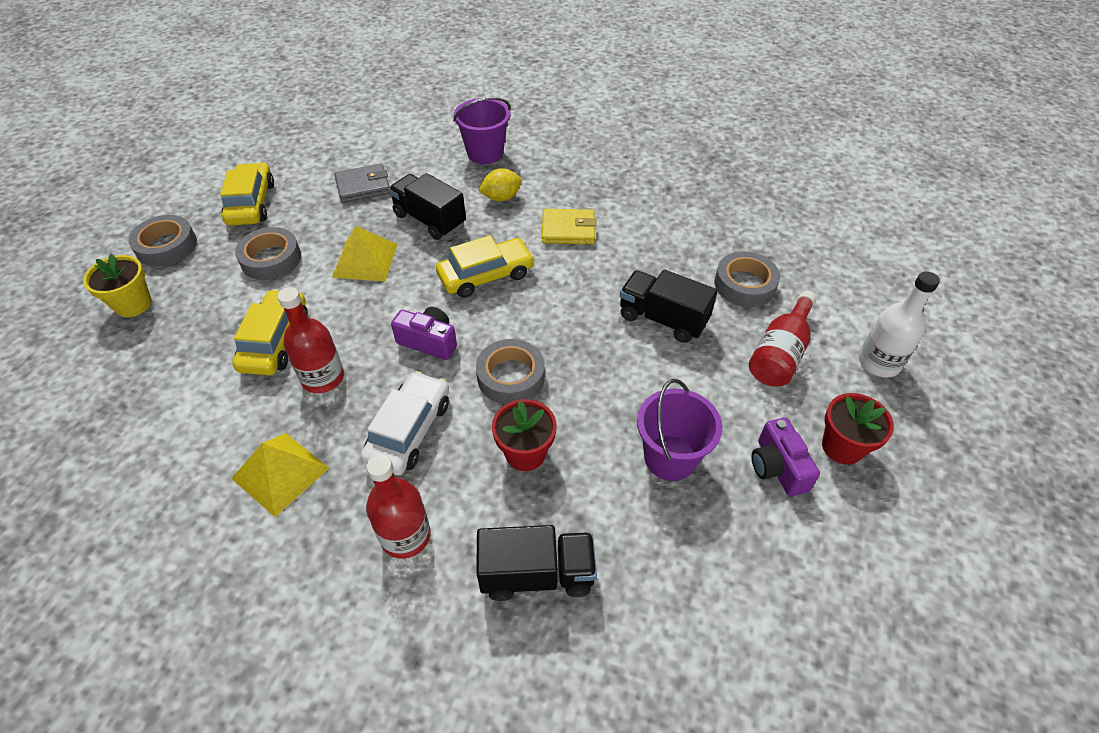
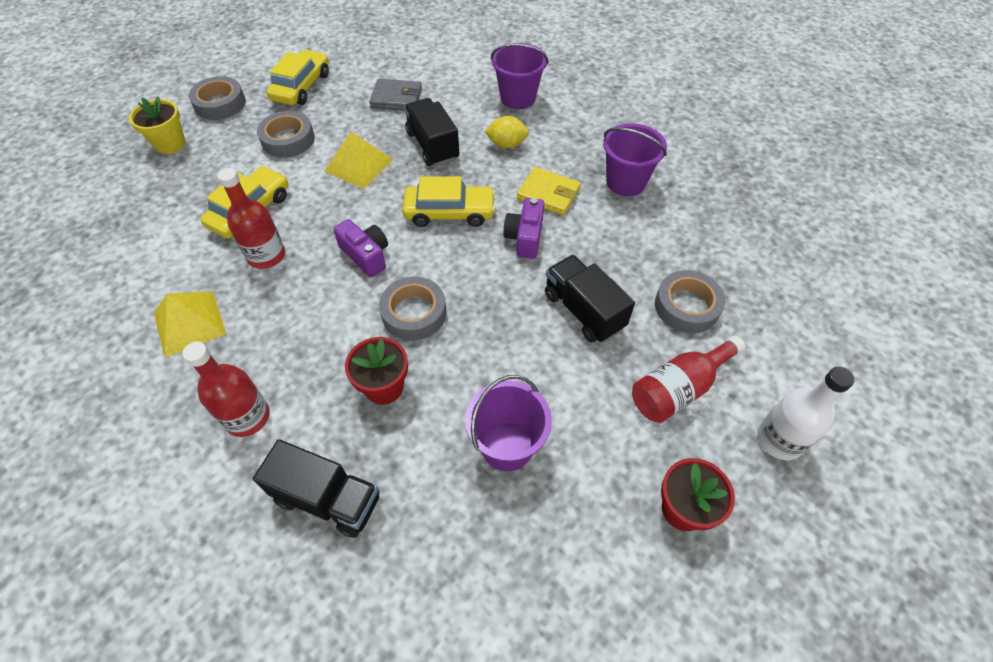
camera: 25 degrees right, 5 degrees up
(409, 430) = (304, 327): white car -> none
(630, 198) = (626, 182): none -> purple bucket
(777, 467) = (603, 500): purple camera -> purple camera (525, 237)

